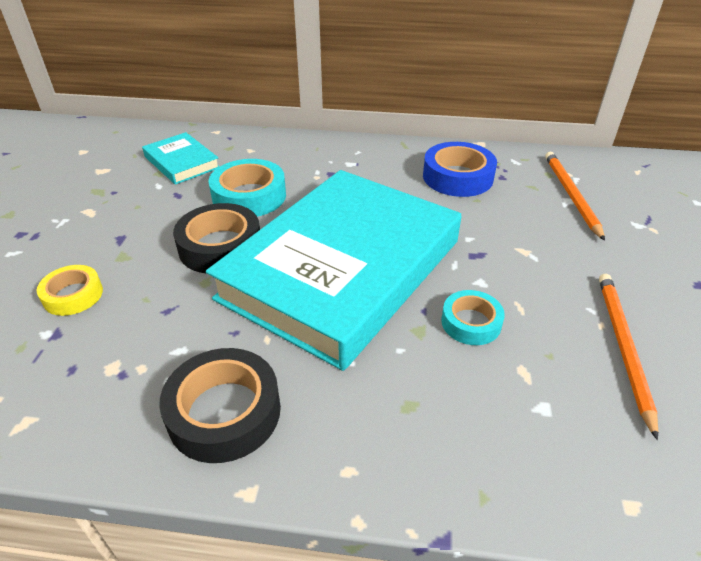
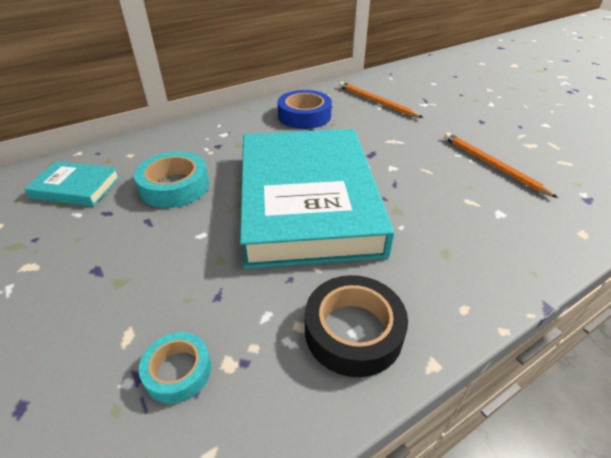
camera: 40 degrees left, 0 degrees up
(73, 295) = (111, 337): yellow tape -> none
(220, 246) = (199, 230): black tape -> none
(471, 323) = (416, 191): turquoise tape -> turquoise tape (178, 371)

